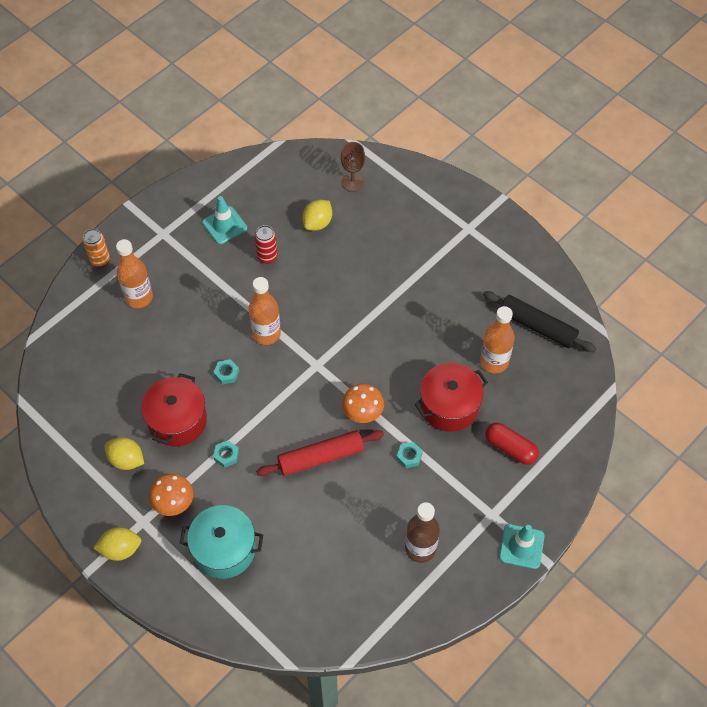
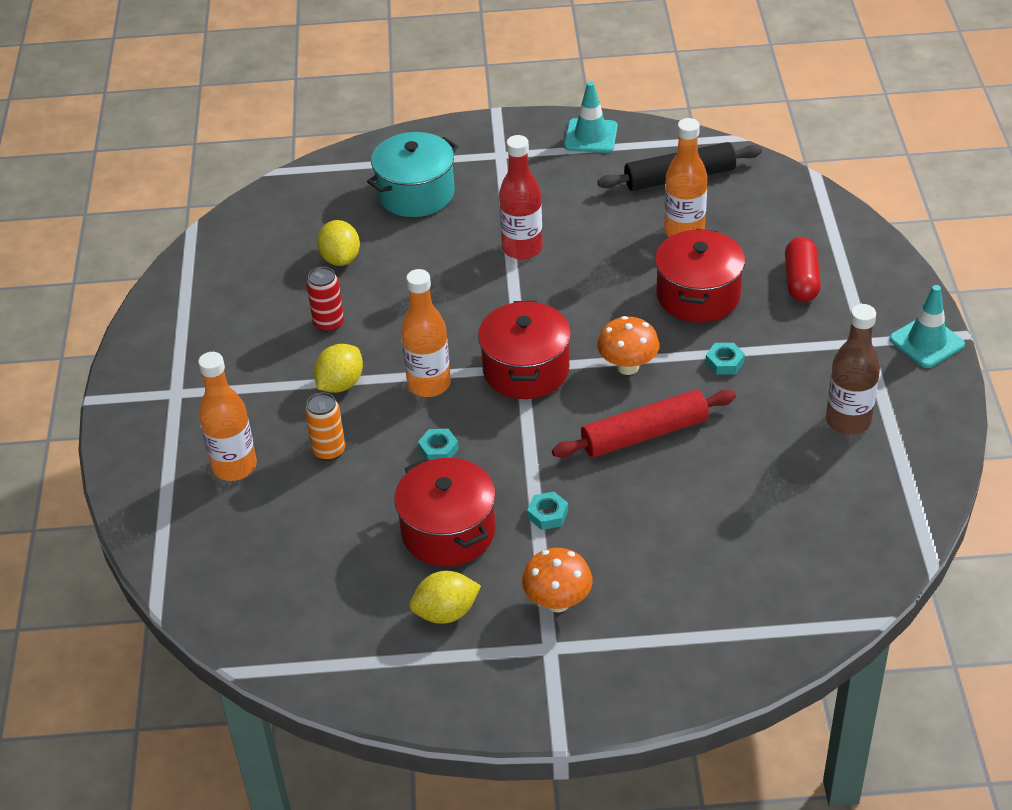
camera: 45 degrees left, 15 degrees down
(100, 260) = (133, 471): orange can -> orange can (329, 451)
(120, 549) = (564, 693): yellow lemon -> yellow lemon (340, 384)
(224, 225) = (239, 334): turquoise traffic cone -> turquoise traffic cone (590, 136)
(224, 549) = (671, 591): turquoise pot -> turquoise pot (416, 193)
(316, 368) = (526, 370): none -> red pot
(320, 457) = (644, 434): red rolling pin -> red rolling pin turned 45 degrees clockwise
(352, 182) = (326, 201): brown goblet -> none
(404, 296) = (522, 248): none -> red bottle
(510, 448) = (801, 281): red capsule -> red capsule turned 75 degrees counterclockwise

